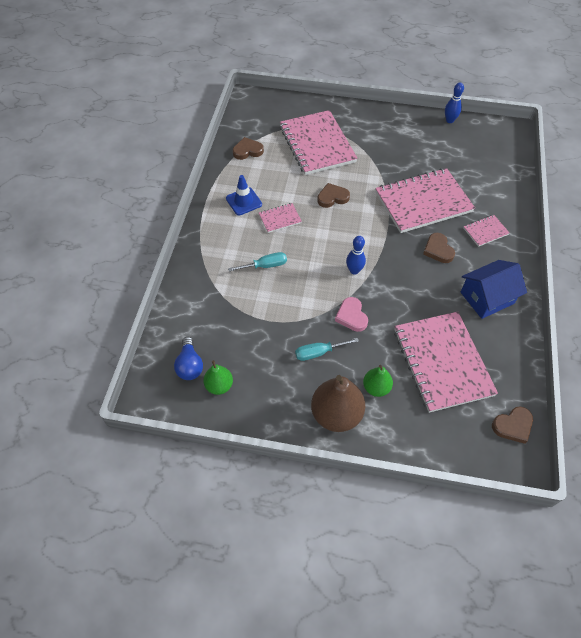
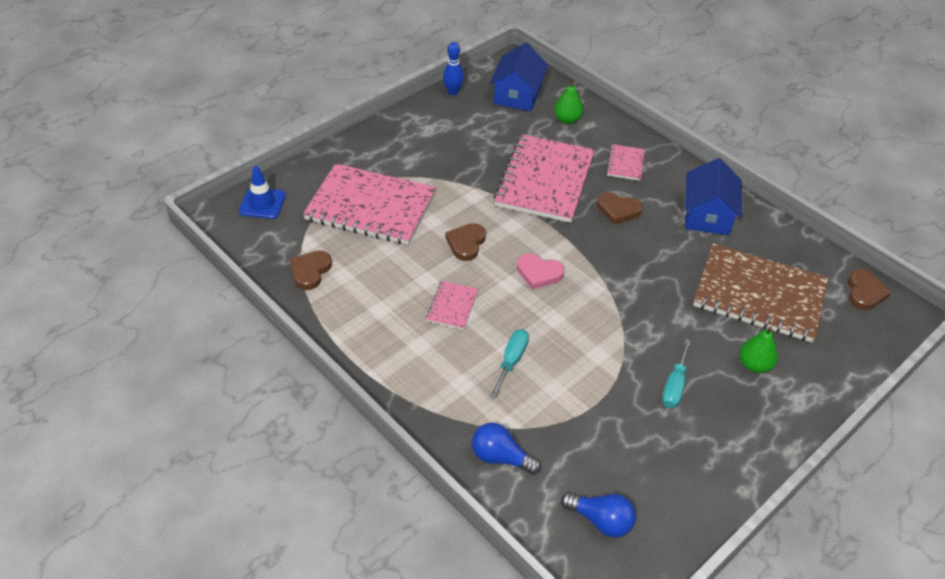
camera: 55 degrees left, 10 degrees down
(195, 298) = (500, 457): none -> blue light bulb
(219, 385) = (652, 506): green pear -> green pear (567, 120)
(244, 201) = (390, 323): blue traffic cone -> blue traffic cone (262, 203)
(336, 414) = (765, 418): brown pear -> none
(351, 316) = (647, 329): pink heart -> pink heart (538, 273)
(354, 270) = (587, 289): blue bowling pin -> none
(442, 362) = (759, 295): pink notebook -> brown notebook
(484, 148) = (517, 95): none -> blue house

